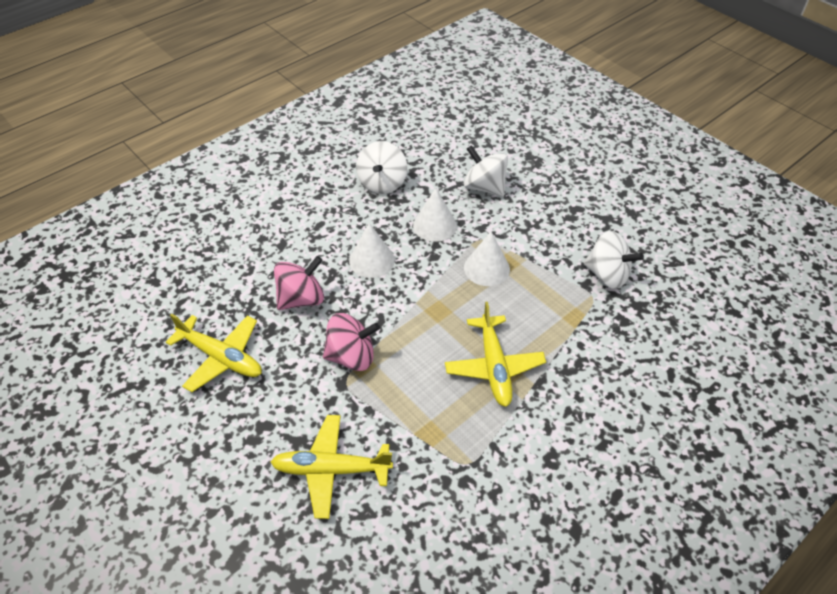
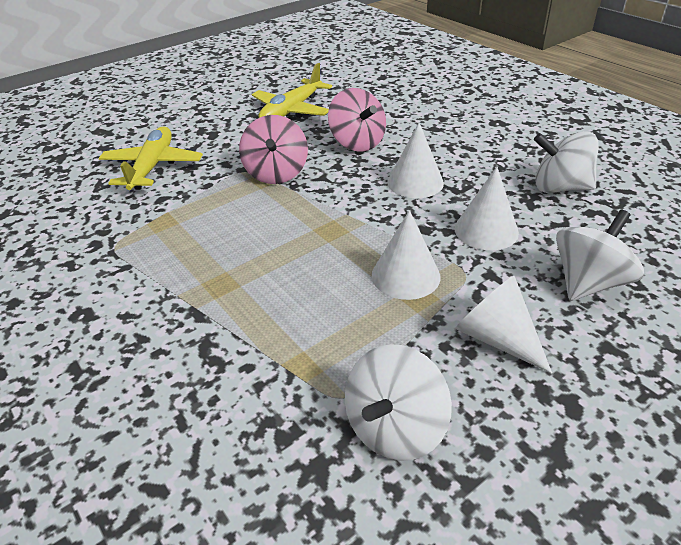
camera: 95 degrees right, 10 degrees down
(494, 367) = (233, 273): yellow plane -> none
(536, 230) = (496, 338): none -> white cone

